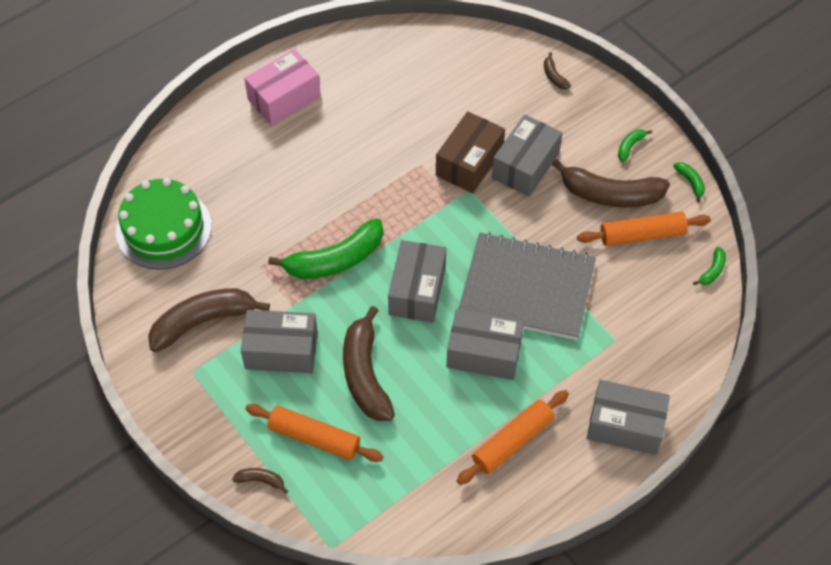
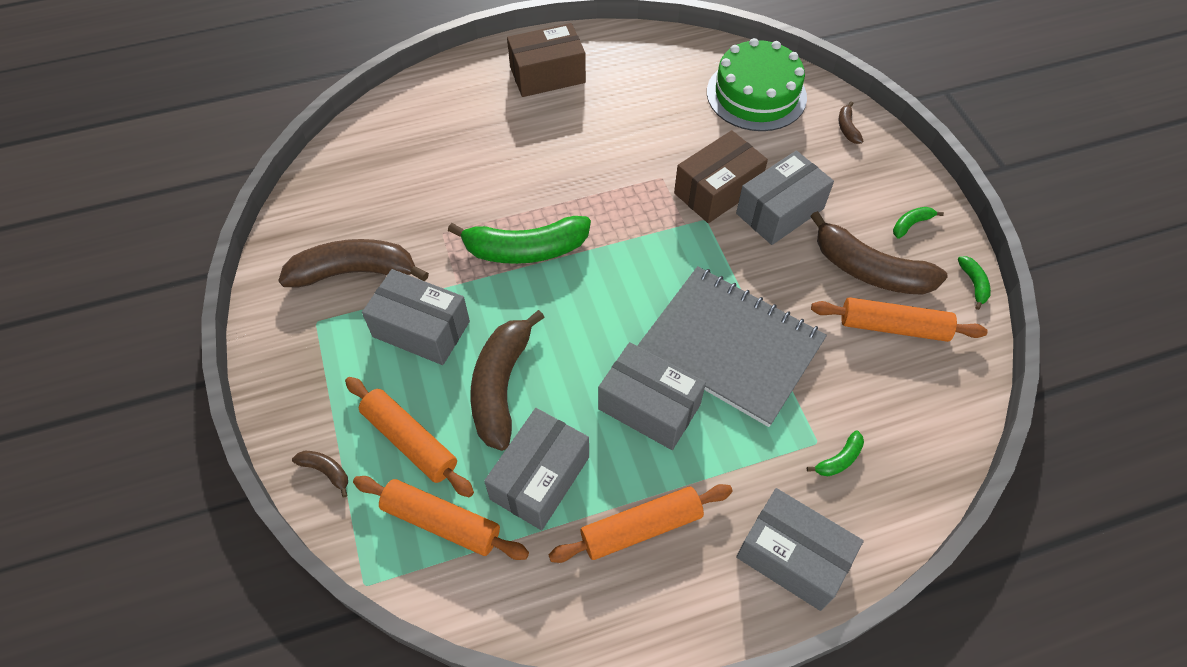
camera: 20 degrees right, 0 degrees up
(163, 228) = (364, 166): green cake -> green cake (756, 94)
(284, 98) = (547, 75): pink box -> brown box
(366, 487) = (441, 522): none -> orange rolling pin
(417, 291) = (601, 310): grey box -> grey box (540, 478)
(712, 270) = (970, 396): green banana -> green banana (839, 459)

